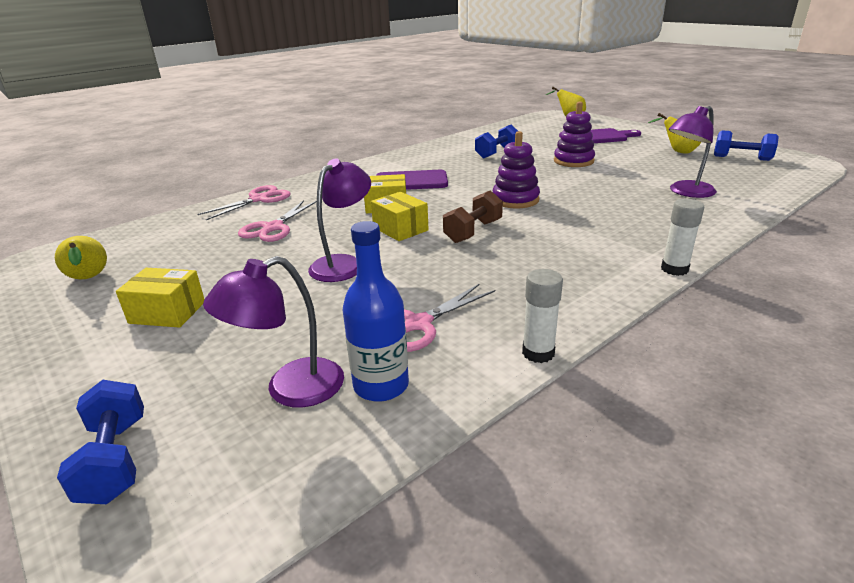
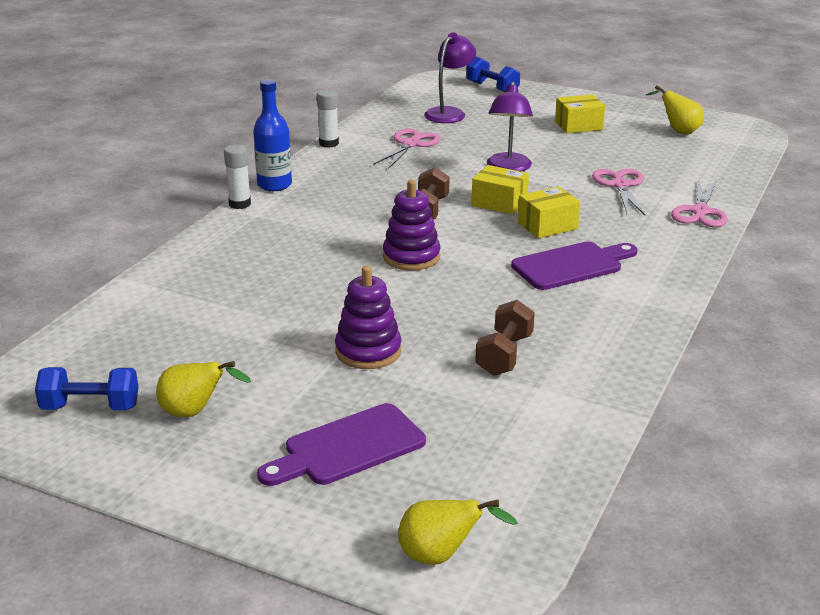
camera: 155 degrees right, 0 degrees up
(381, 385) = (405, 120): blue bottle -> blue bottle (274, 185)
(497, 153) = (504, 355): blue dumbbell -> brown dumbbell
(686, 192) = (206, 303): purple lamp -> none

